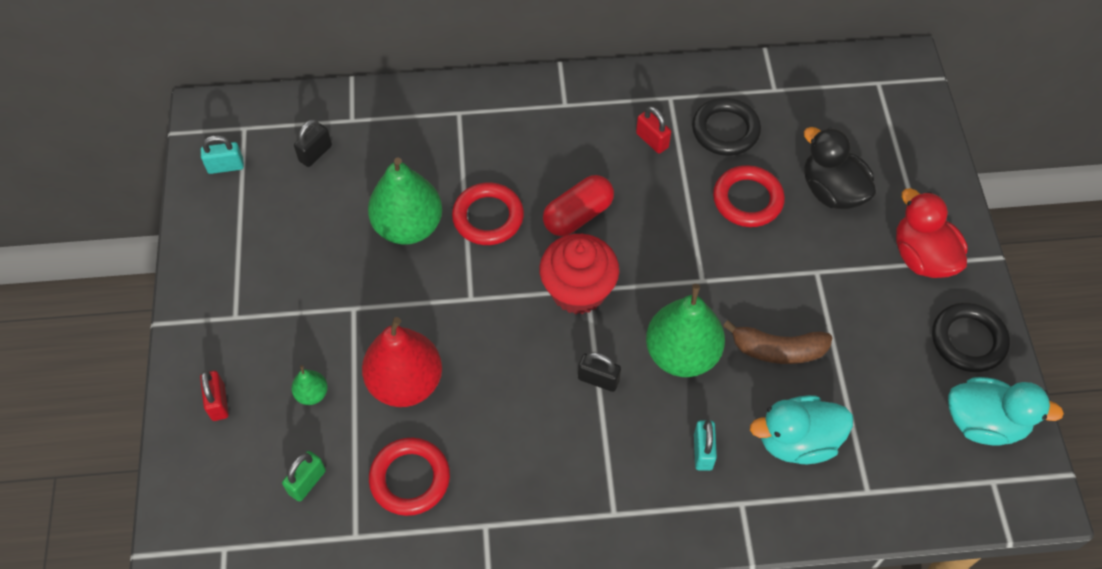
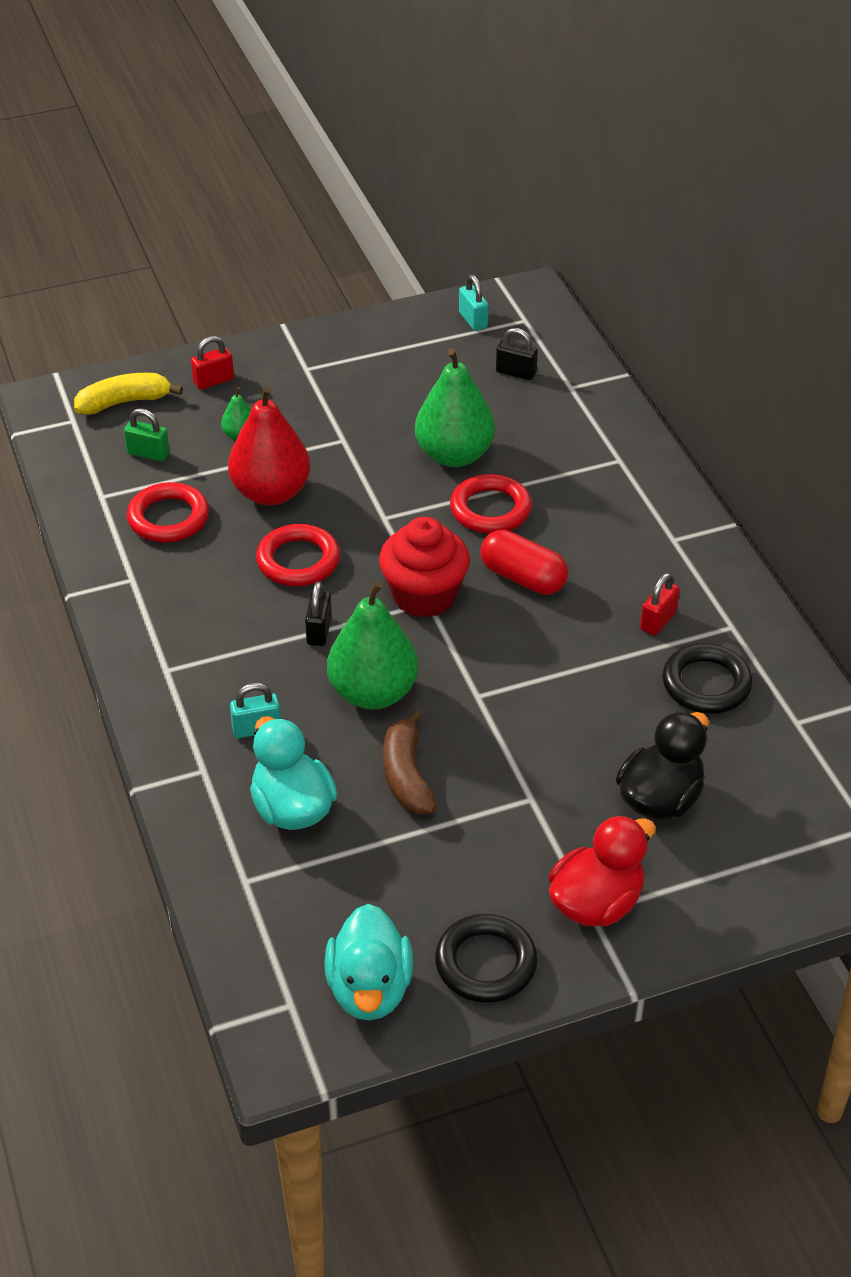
camera: 75 degrees right, 15 degrees down
(216, 492) = (124, 402): none -> yellow banana
(747, 199) = (610, 719): red ring -> red ring (298, 561)

